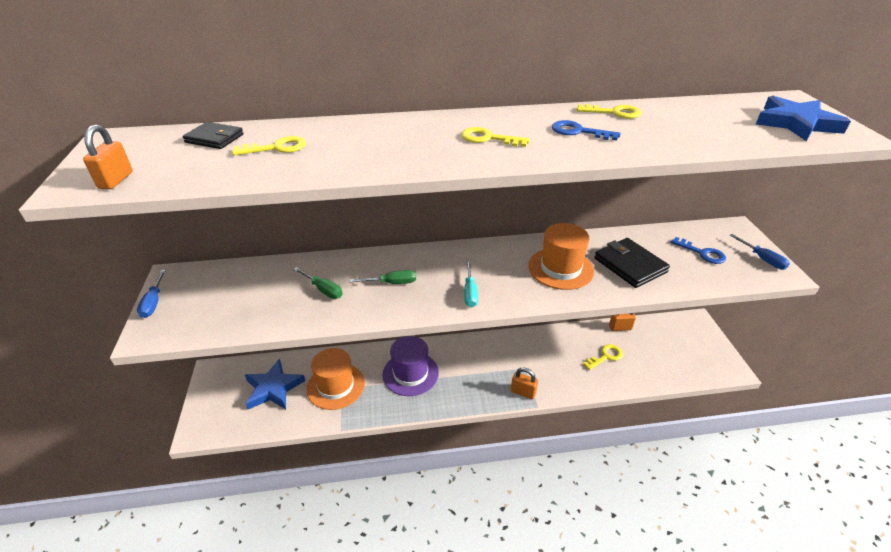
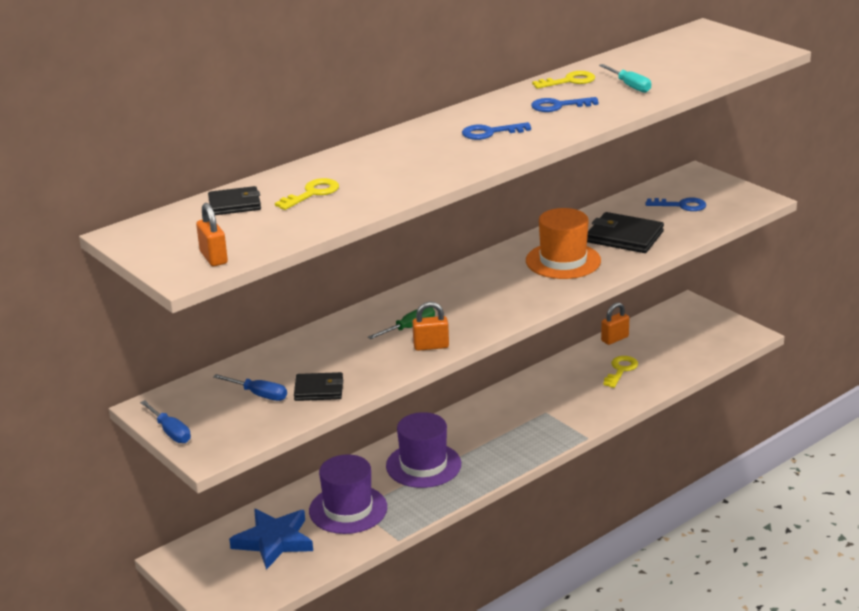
camera: 30 degrees left, 10 degrees down
(275, 311) = (319, 389): none -> black wallet
(323, 290) = (345, 357): green screwdriver -> none
(335, 386) = (348, 509): orange hat -> purple hat
(470, 292) = (497, 308): turquoise screwdriver -> turquoise screwdriver (629, 86)
(488, 138) = (490, 133): yellow key -> blue key
(523, 392) = (562, 432): orange padlock -> orange padlock (431, 346)
(762, 259) = (736, 193): blue screwdriver -> blue screwdriver (259, 395)
(796, 123) = (722, 51): blue star -> none

